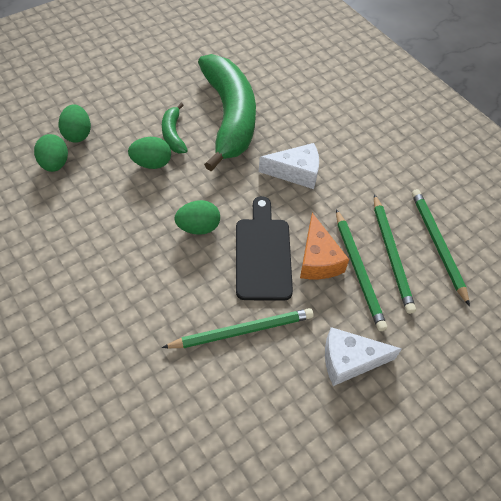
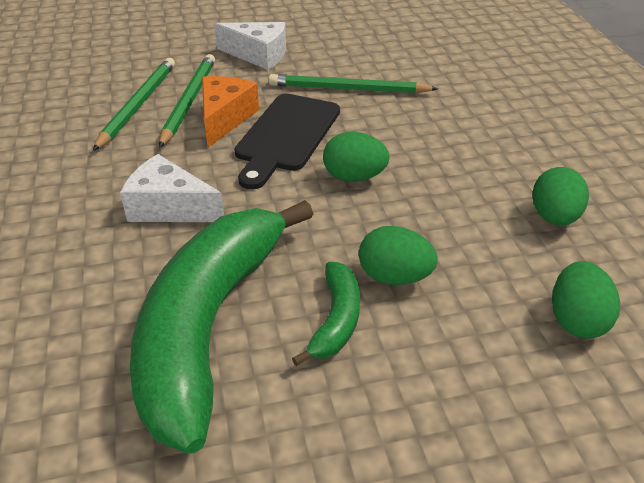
camera: 155 degrees left, 15 degrees down
(78, 134) = (533, 372): green egg -> green egg (554, 217)
(437, 244) = (77, 101): green pencil -> none

